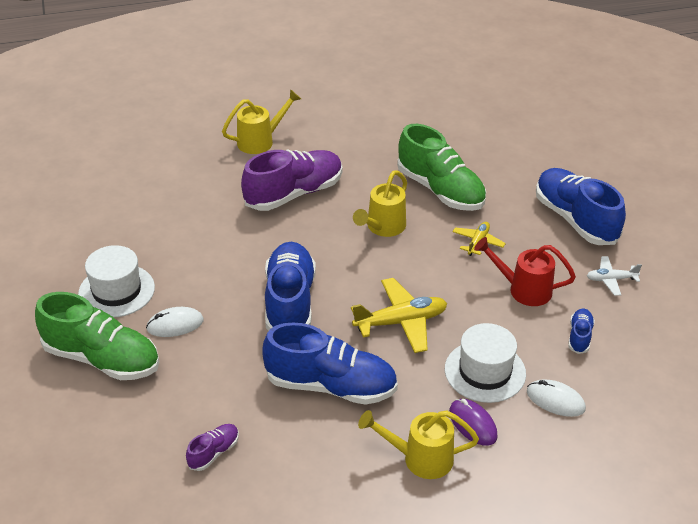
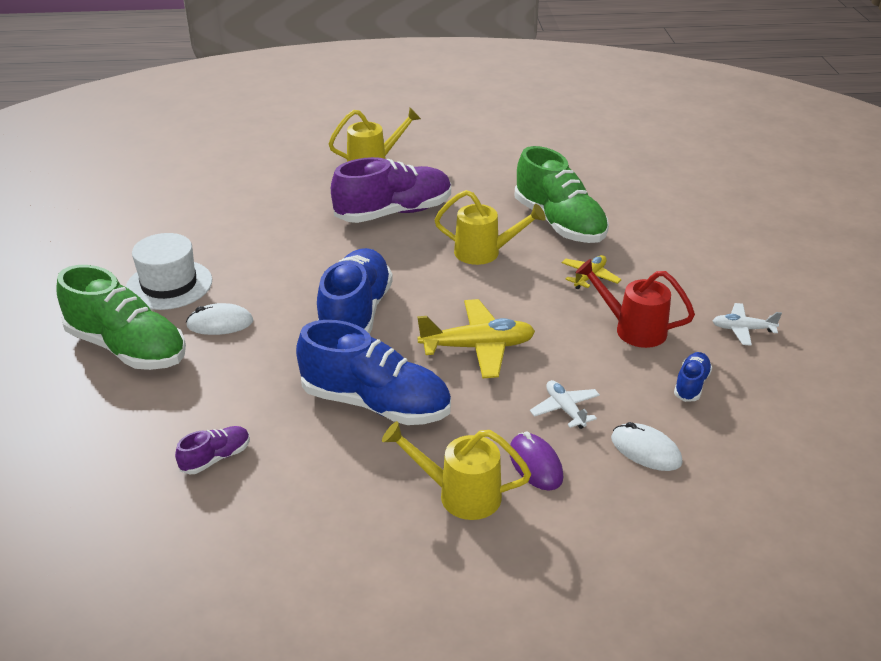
camera: 10 degrees right, 5 degrees down
(383, 227) = (484, 253): yellow watering can -> yellow watering can turned 120 degrees counterclockwise
(485, 371) = (565, 409): white hat -> white plane
(575, 219) = (711, 265): blue shoe -> none

